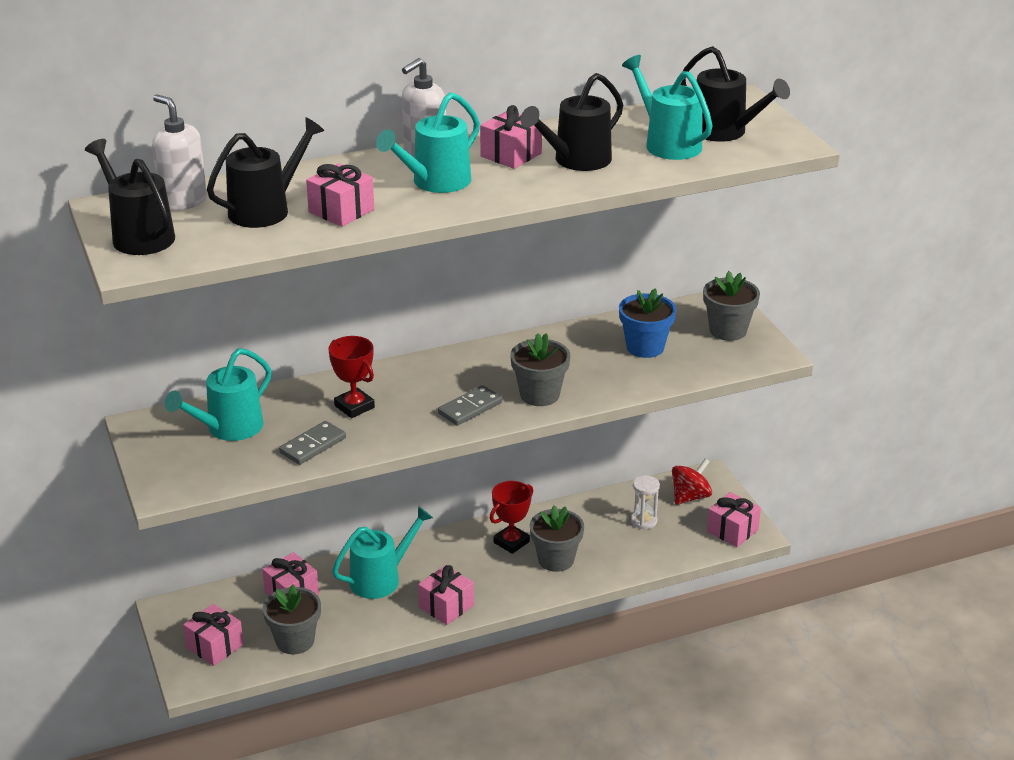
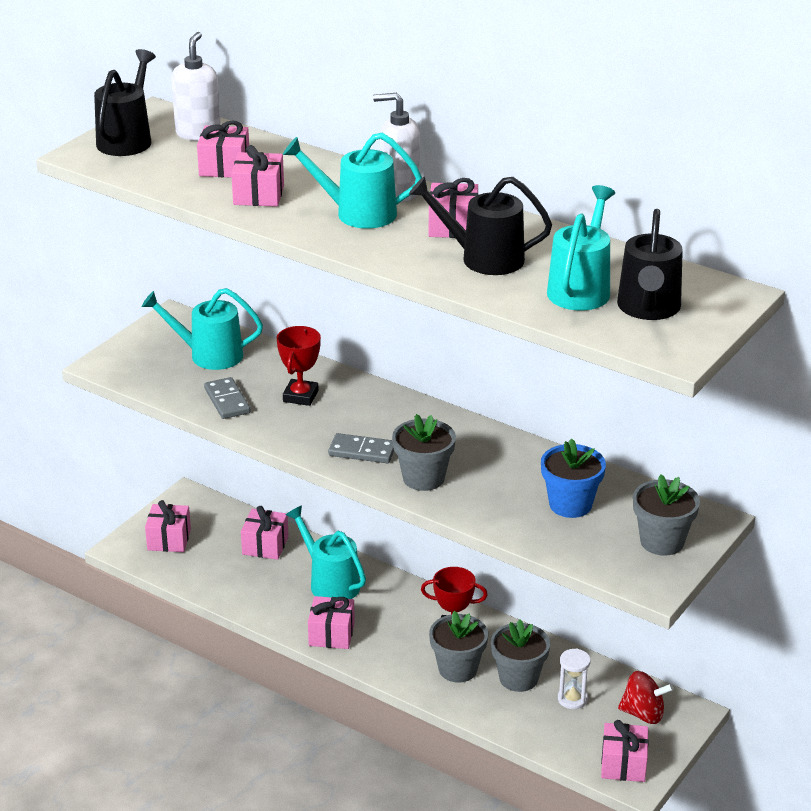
camera: 55 degrees right, 0 degrees up
(266, 209) = (224, 167): black watering can -> pink gift
(295, 641) = (212, 575): grey flower pot -> grey flower pot (518, 678)
(313, 445) = (227, 401): grey domino -> grey domino turned 60 degrees clockwise
(381, 578) = (330, 582): turquoise watering can -> turquoise watering can turned 150 degrees counterclockwise

